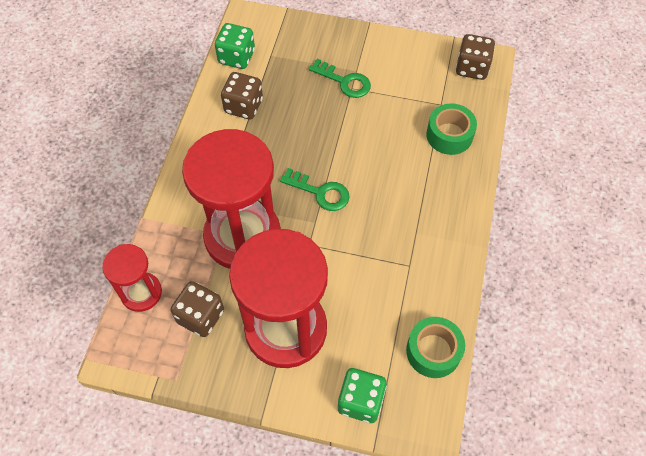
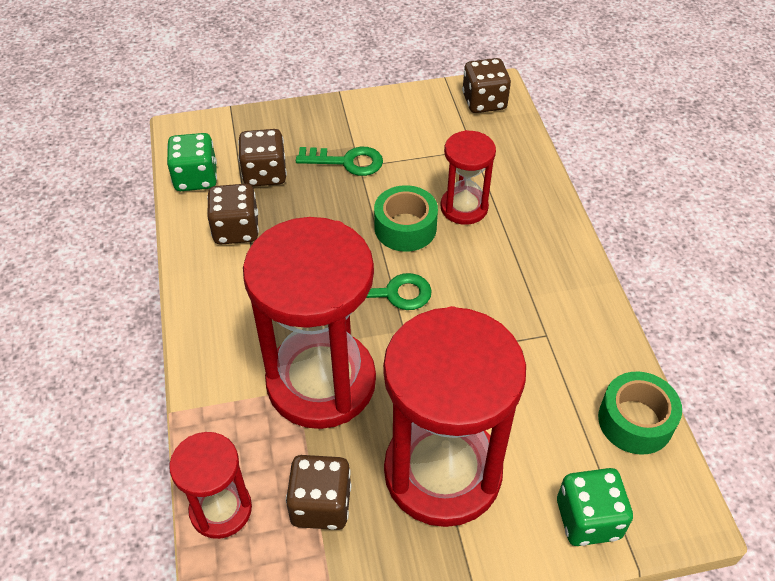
camera: 25 degrees left, 10 degrees down
(283, 70) = (265, 174): none -> brown dice
(407, 148) = (464, 207): none -> red hourglass
(449, 135) = (503, 178): green tape -> green tape (405, 228)

